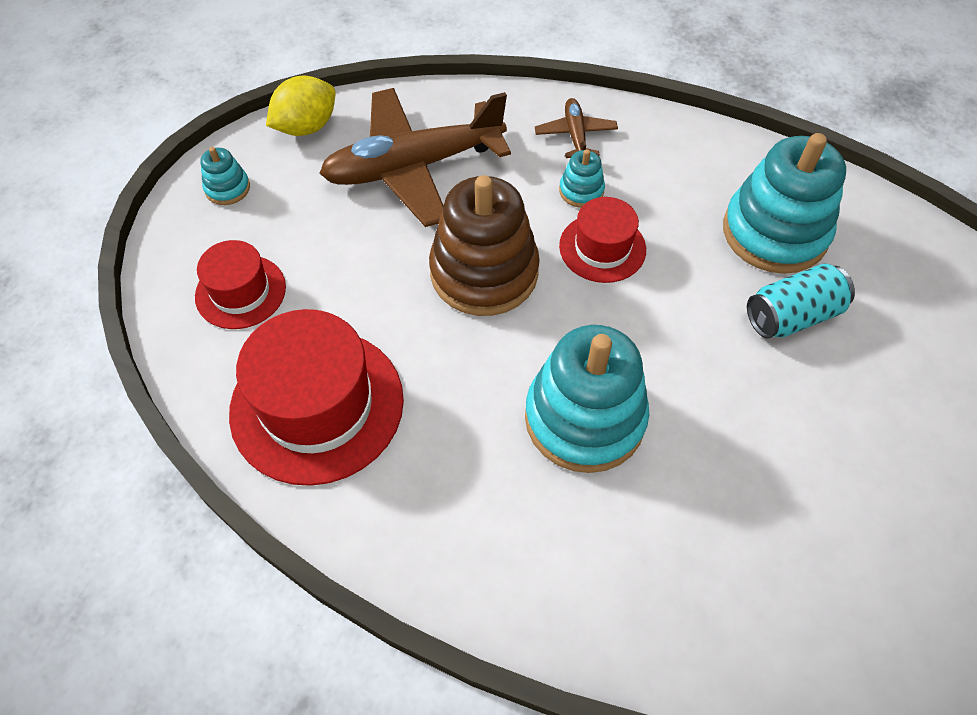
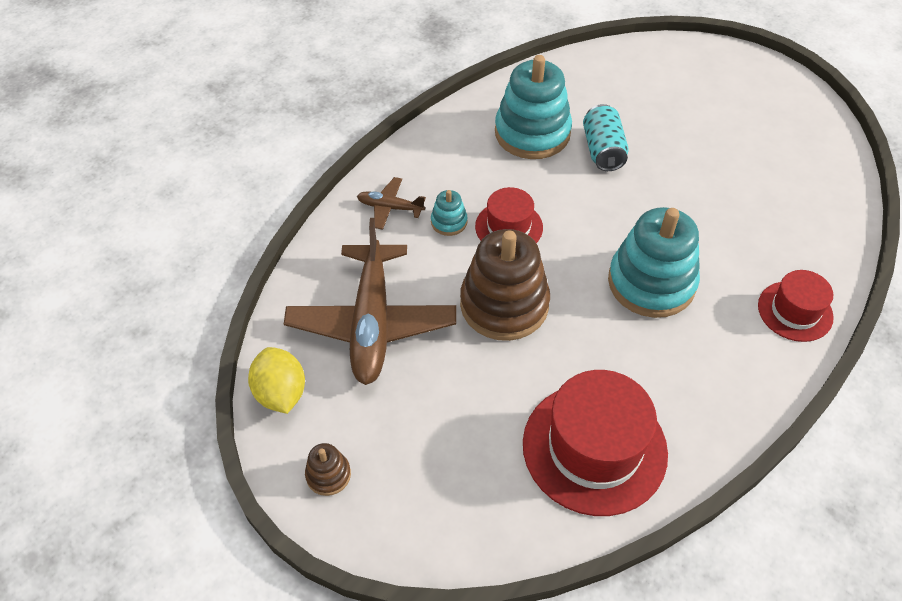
camera: 70 degrees left, 5 degrees down
(227, 188) = (328, 475): turquoise stacking toy -> brown stacking toy
(240, 292) = (458, 484): red hat -> red hat (795, 311)

